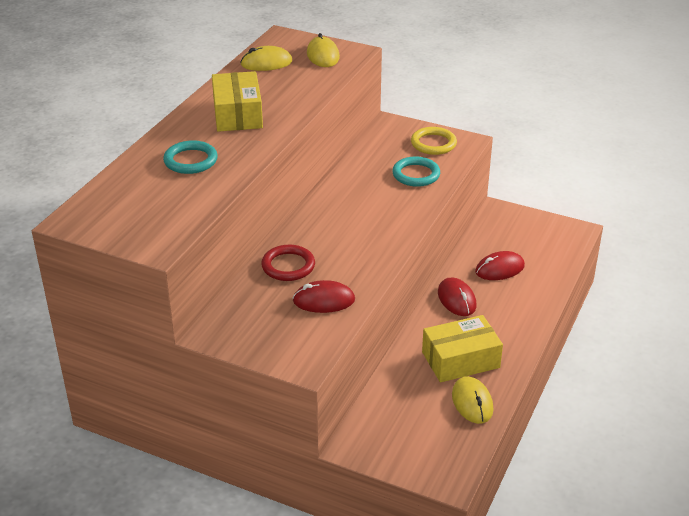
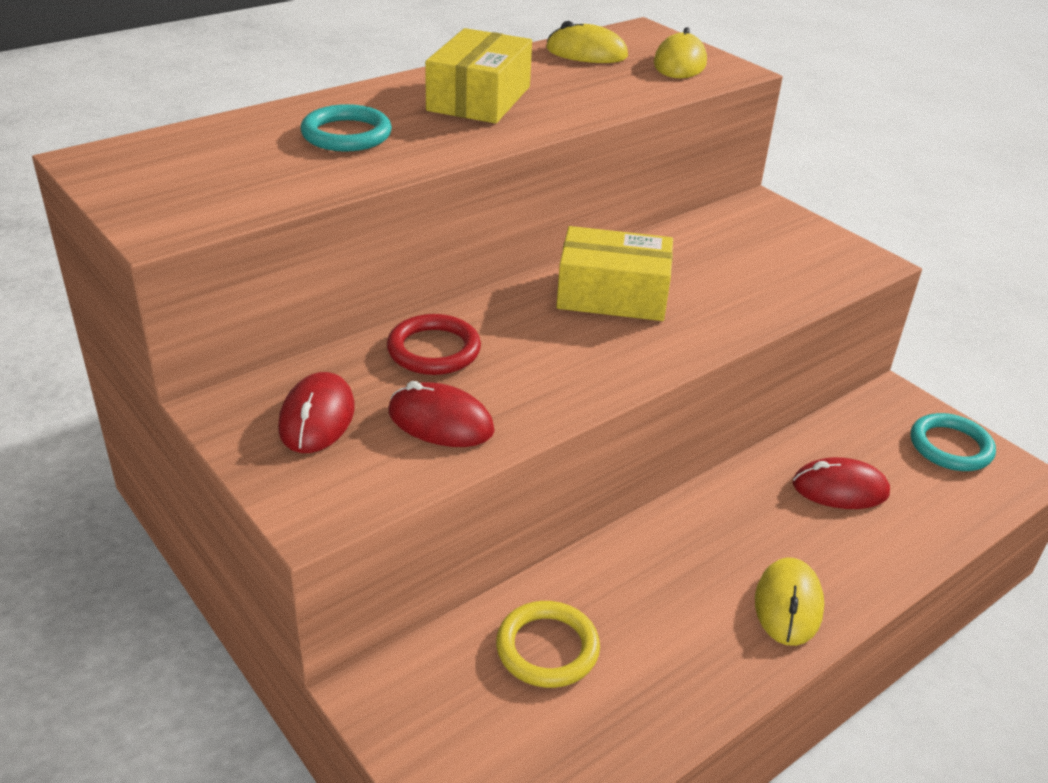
camera: 25 degrees right, 0 degrees up
(416, 174) = (749, 284): turquoise ring -> turquoise ring (950, 447)
(433, 144) = (812, 250): yellow ring -> yellow ring (547, 648)
(456, 299) = (732, 512): red mouse -> red mouse (317, 418)
(460, 360) = (669, 617): yellow box -> yellow box (612, 295)
(472, 402) = (638, 705): yellow mouse -> yellow mouse (788, 605)

